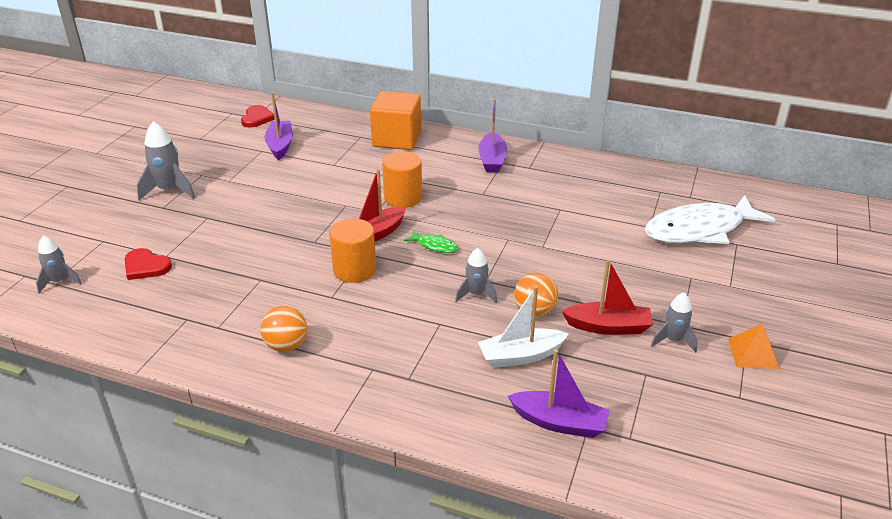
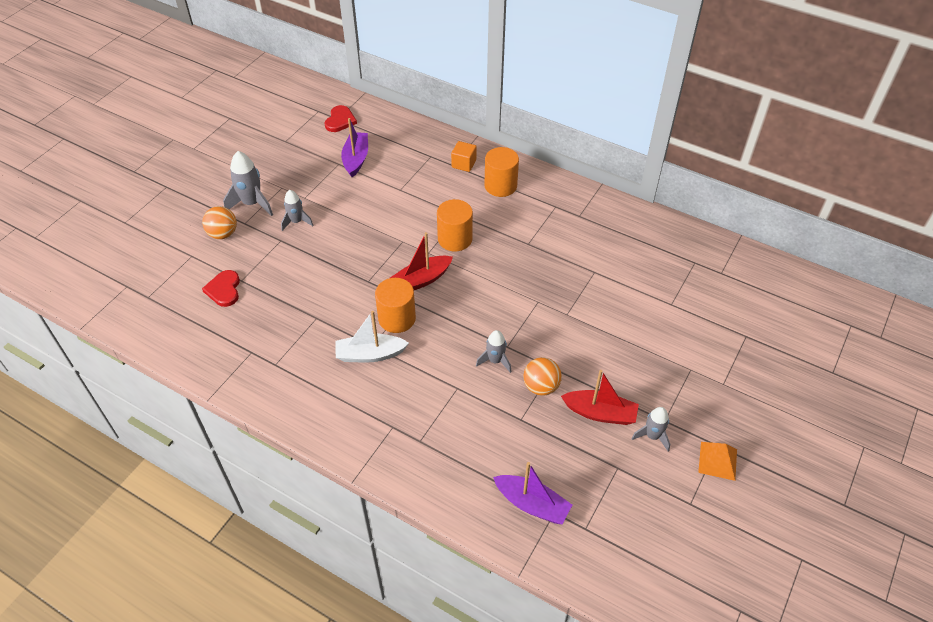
camera: 10 degrees right, 15 degrees up
(59, 281) = (153, 297): grey rocket -> grey rocket (296, 222)
(146, 266) = (224, 290): red heart -> red heart turned 45 degrees clockwise
(286, 345) = (327, 392): orange ball -> orange ball (223, 234)
(397, 139) = (463, 164): orange cube -> orange cube, size x0.50
(434, 245) = (471, 300): green fish -> none
(440, 152) = (500, 186): none -> orange cylinder
(492, 160) = (546, 202): purple boat -> none
(520, 356) = (517, 432): white boat -> white boat (370, 354)
(700, 230) = (717, 314): white fish -> none

